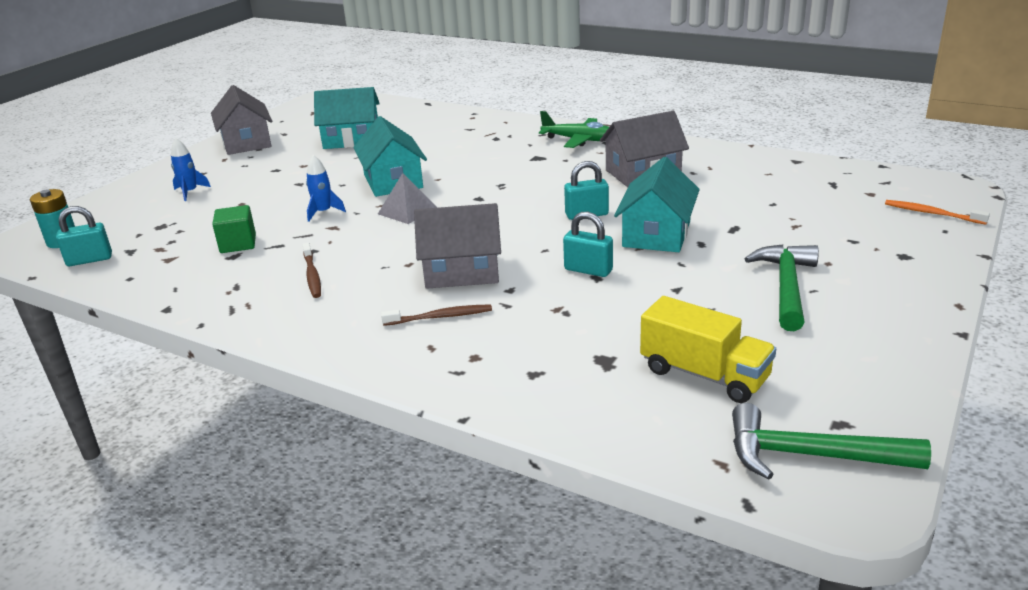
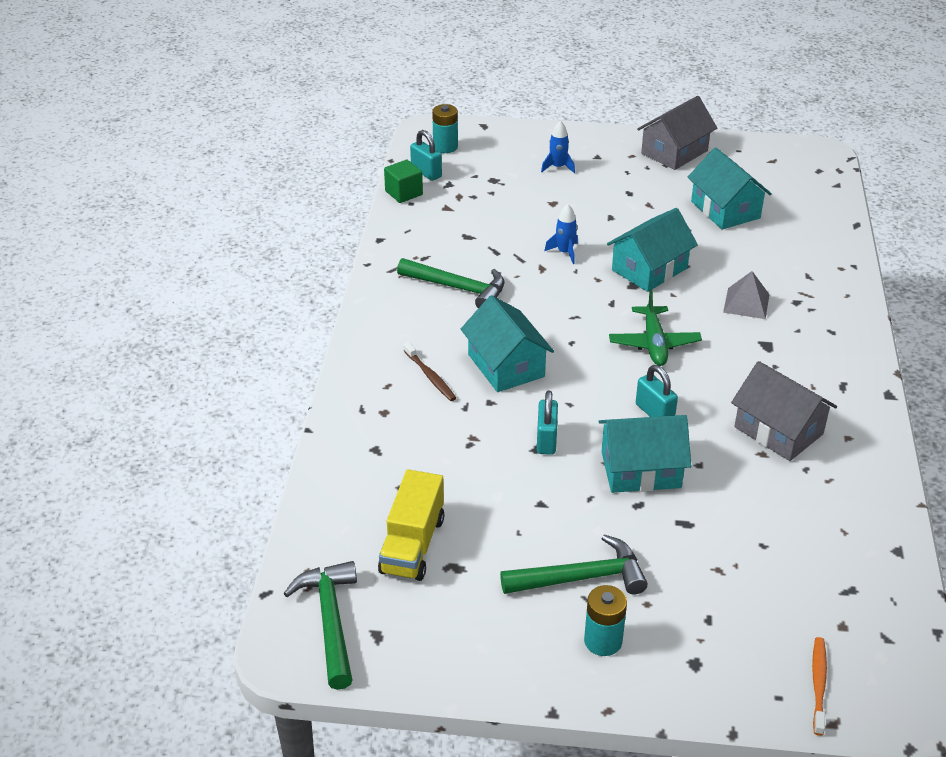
camera: 65 degrees right, 10 degrees up
(238, 244) = (486, 230): green cube -> green cube (404, 193)
(312, 275) = (458, 288): brown toothbrush -> green hammer
(407, 211) = (596, 298): grey pyramid -> grey pyramid (746, 303)
(462, 271) = (506, 365): grey house -> turquoise house
(579, 140) = (834, 363): green plane -> green plane (654, 343)
(871, 291) = (603, 641): none -> turquoise battery

